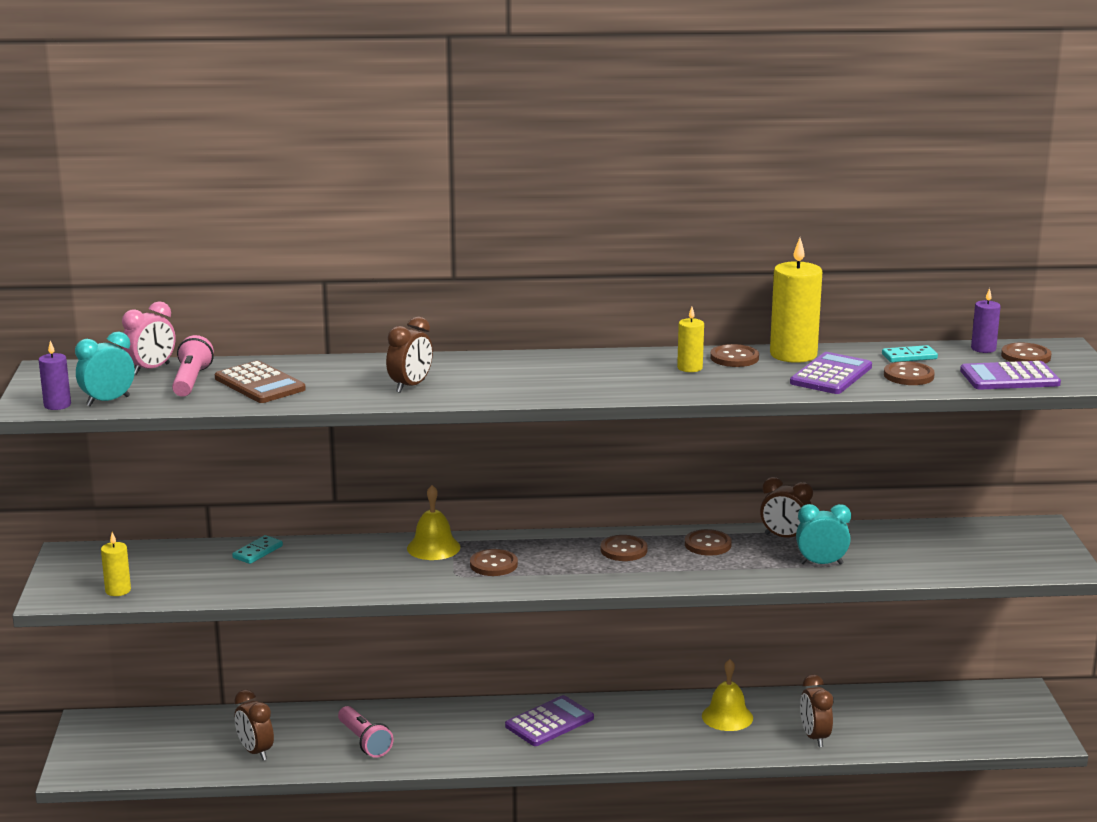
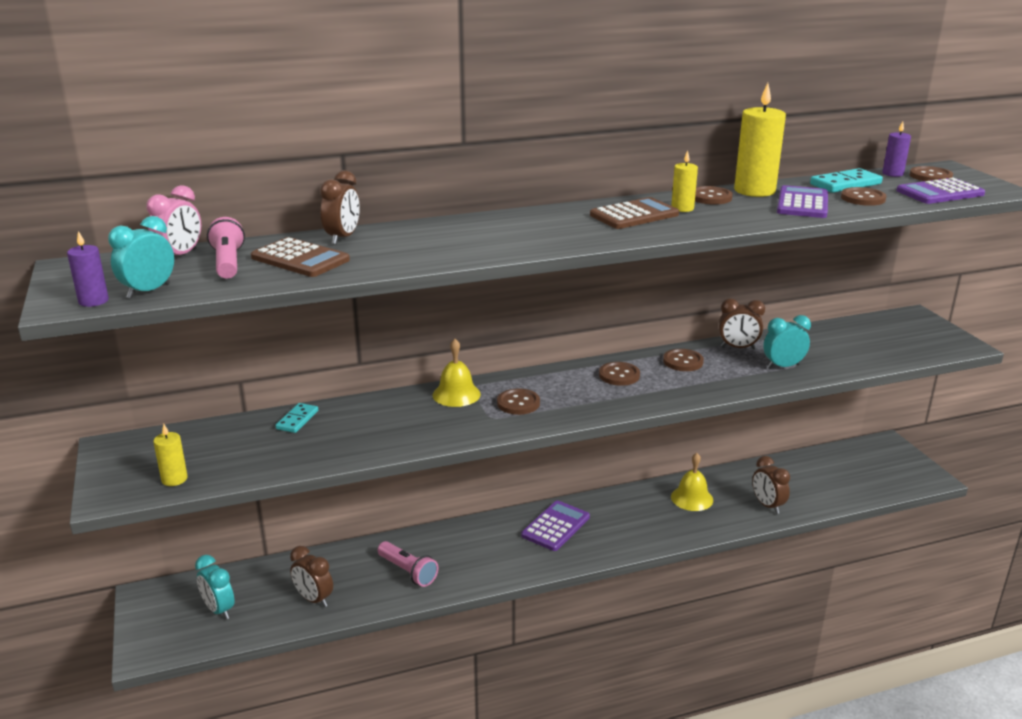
camera: 15 degrees left, 5 degrees up
(157, 746) = (219, 610): none -> turquoise clock
(410, 386) = (449, 247): brown clock -> brown clock (343, 238)
(630, 370) = (634, 215): none -> brown calculator
(909, 356) = (845, 184): turquoise domino -> turquoise domino, size x1.55

